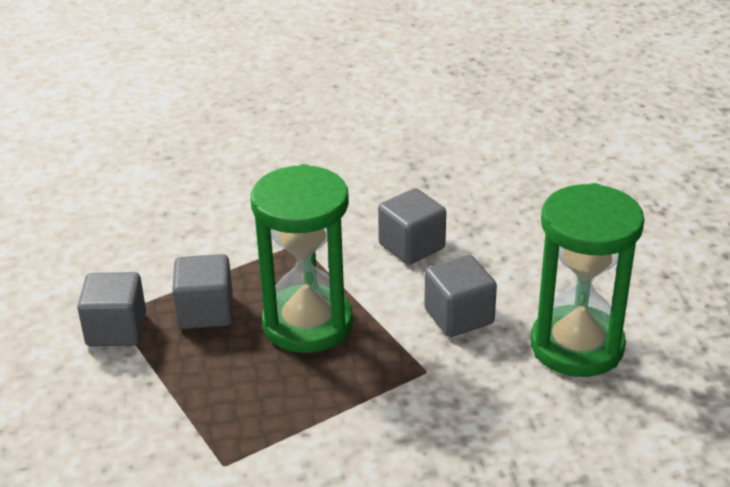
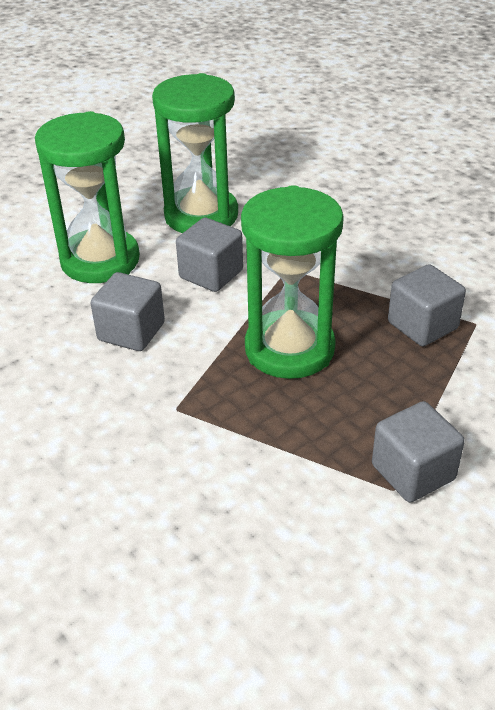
camera: 120 degrees left, 5 degrees up
(206, 312) = (331, 421): grey cube -> grey cube (422, 325)
(538, 257) = (100, 260): none -> green hourglass

